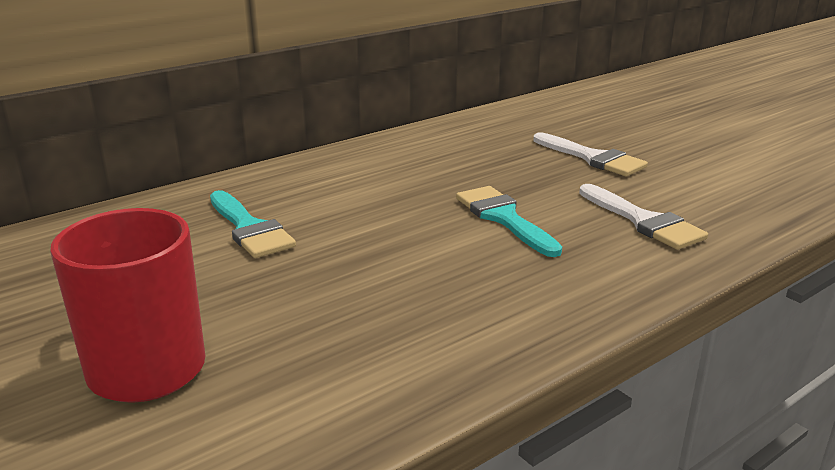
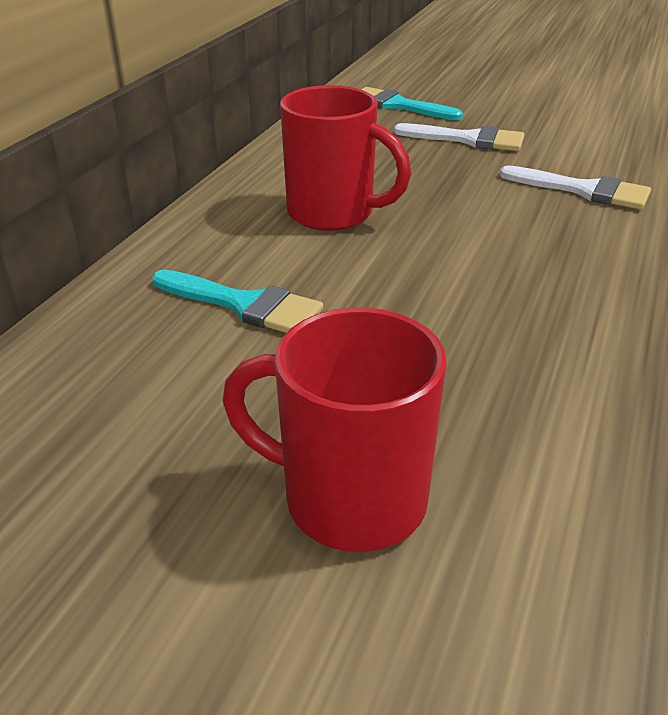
camera: 30 degrees left, 10 degrees up
(397, 186) = (334, 214): none -> red mug
(504, 218) = (472, 220): turquoise brush -> turquoise brush (398, 105)

